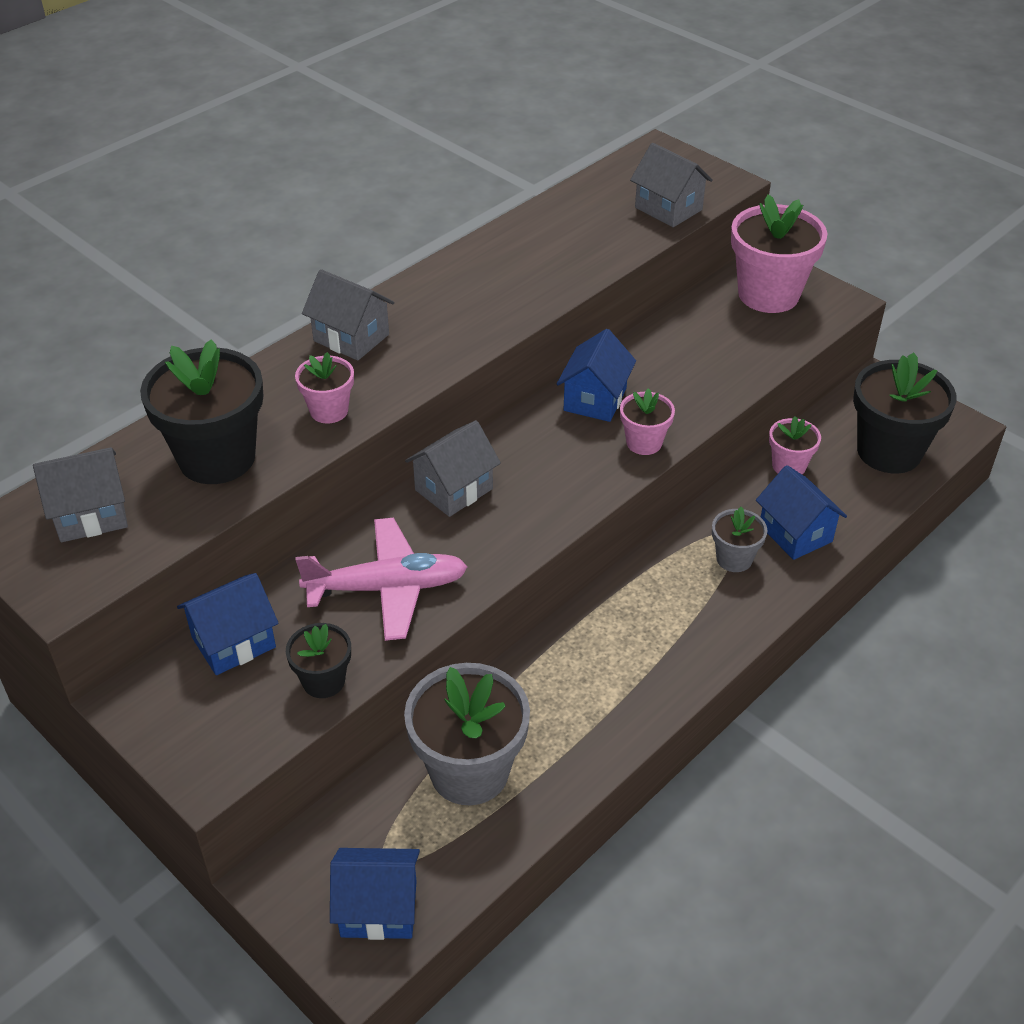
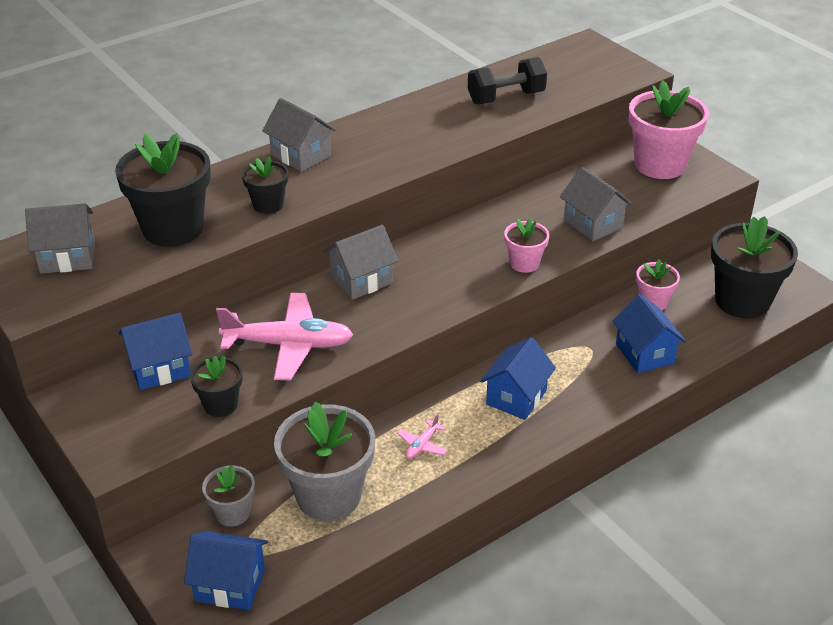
camera: 10 degrees right, 5 degrees down
(329, 410) = (268, 204): pink flower pot -> black flower pot
(565, 688) = (422, 445): none -> pink plane
(581, 232) = (506, 98): none -> black dumbbell
(595, 399) = (493, 228): blue house -> blue house (516, 397)
(668, 209) = (582, 87): grey house -> grey house (593, 224)
(734, 559) = (588, 367): grey flower pot -> grey flower pot (232, 513)

